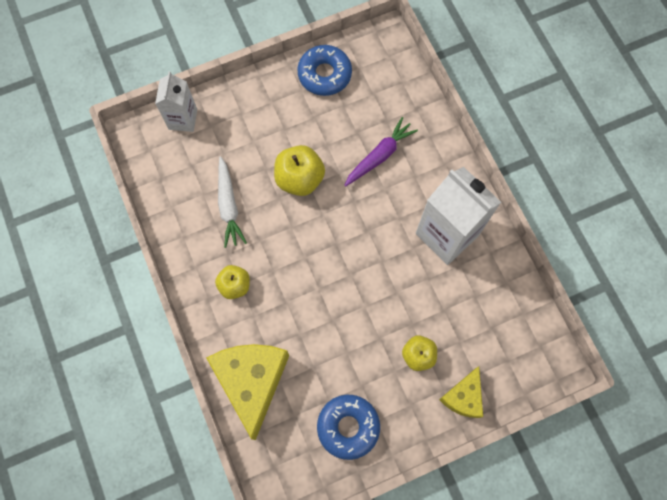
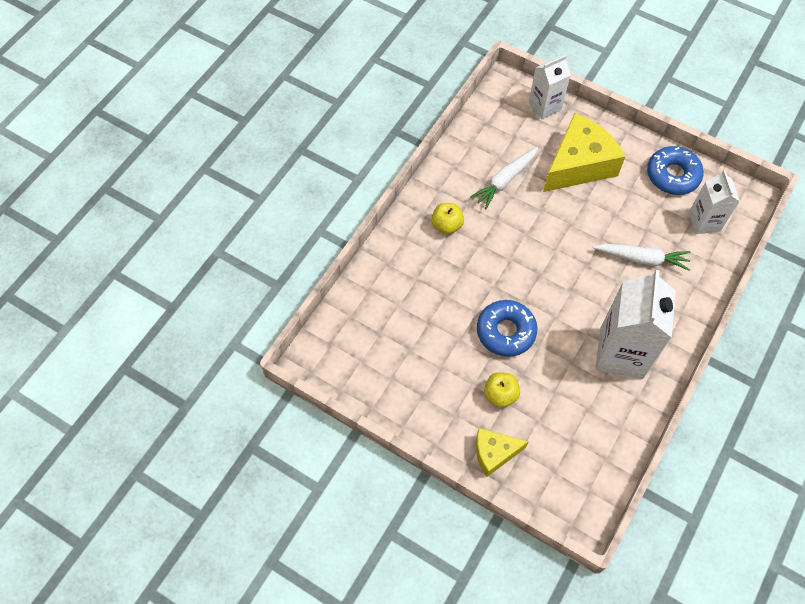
camera: 55 degrees right, 10 degrees down
(252, 381) = (383, 285): yellow cheese -> yellow cheese (579, 164)
(299, 179) = (570, 214): yellow apple -> none
(348, 427) = (401, 378): blue donut -> blue donut (506, 331)
(379, 156) = (642, 259): purple carrot -> white carrot
(382, 85) = (704, 222): none -> white carton

